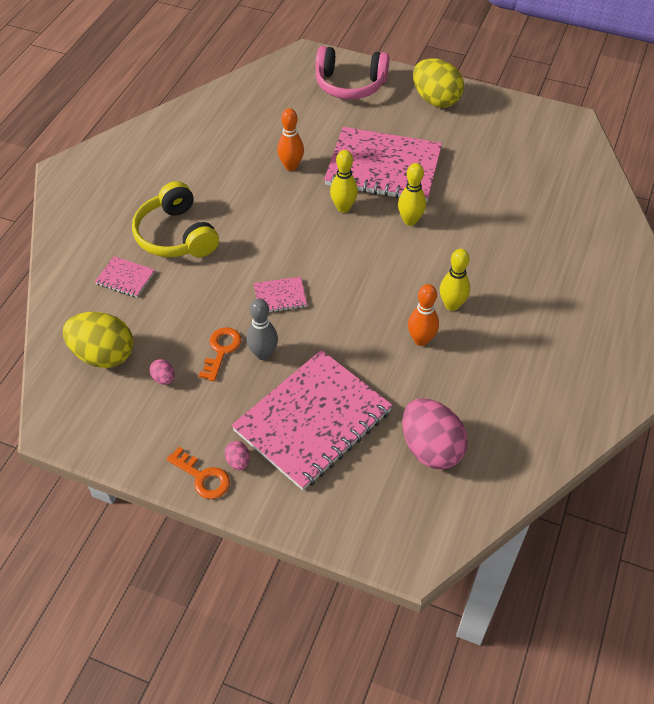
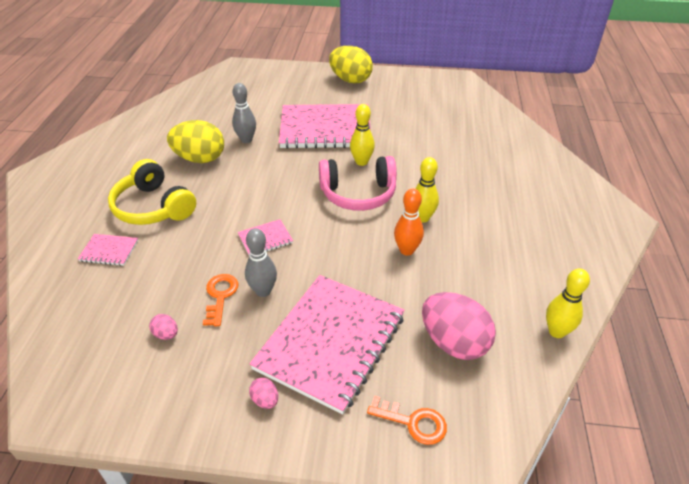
camera: 15 degrees left, 10 degrees down
(103, 355) = (97, 325): yellow egg -> yellow egg (200, 159)
(203, 477) = (230, 426): orange key -> orange key (413, 422)
(291, 166) = (246, 140): orange bowling pin -> grey bowling pin
(343, 207) = (301, 162): yellow bowling pin -> yellow bowling pin (556, 331)
(350, 84) = (278, 79): pink headphones -> pink headphones (358, 194)

